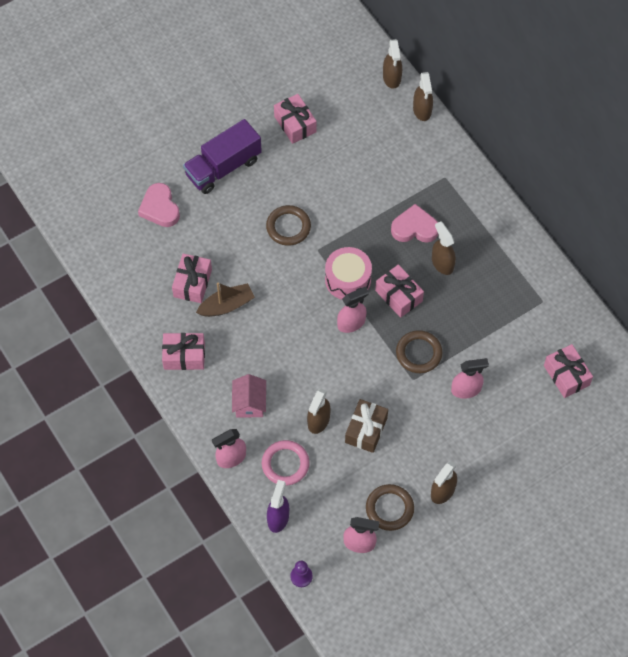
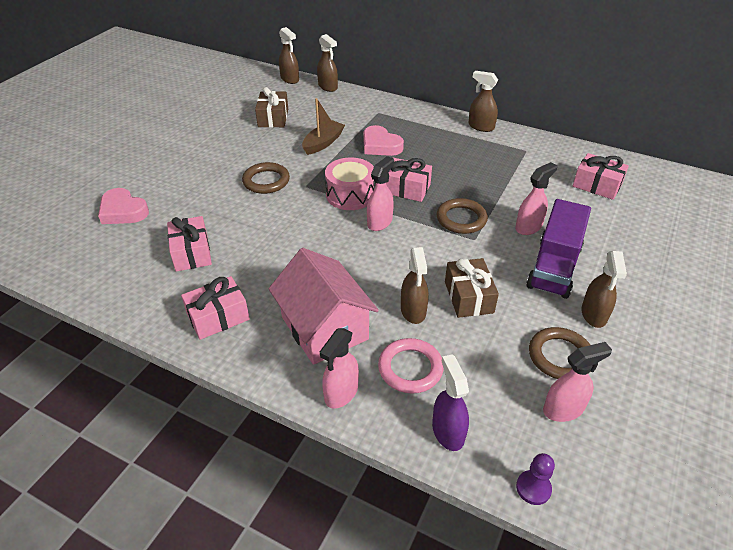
camera: 30 degrees left, 20 degrees down
(223, 167) = (175, 165): purple truck -> purple truck (554, 267)
(226, 305) = (241, 256): brown boat -> brown boat (323, 143)
(249, 403) = (324, 328): pink house -> pink house, size x1.77
(295, 124) = (227, 122): pink gift -> none
(340, 138) = (273, 118): none -> brown gift
(414, 228) = (380, 145): pink heart -> pink heart turned 105 degrees counterclockwise
(442, 263) = (423, 157): brown spray bottle -> brown spray bottle (481, 127)

